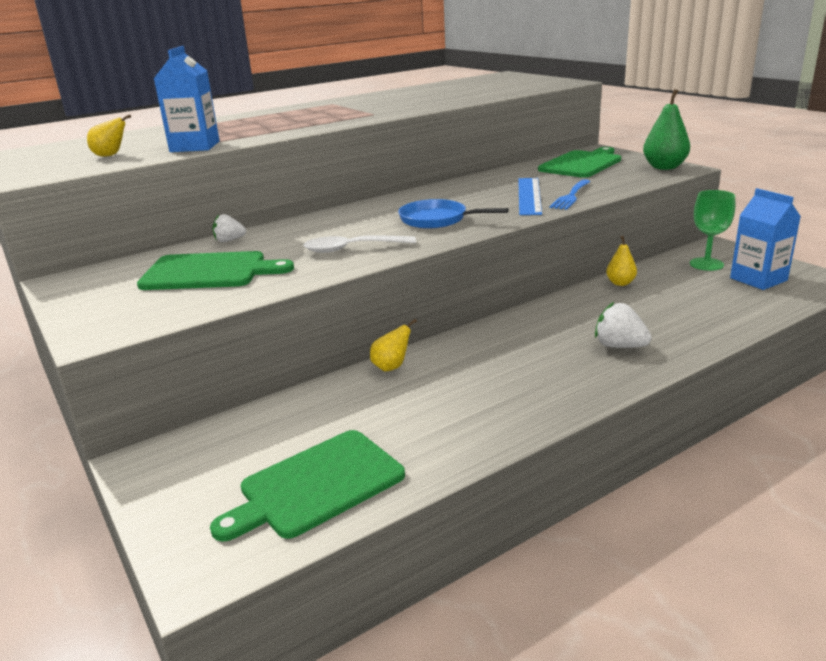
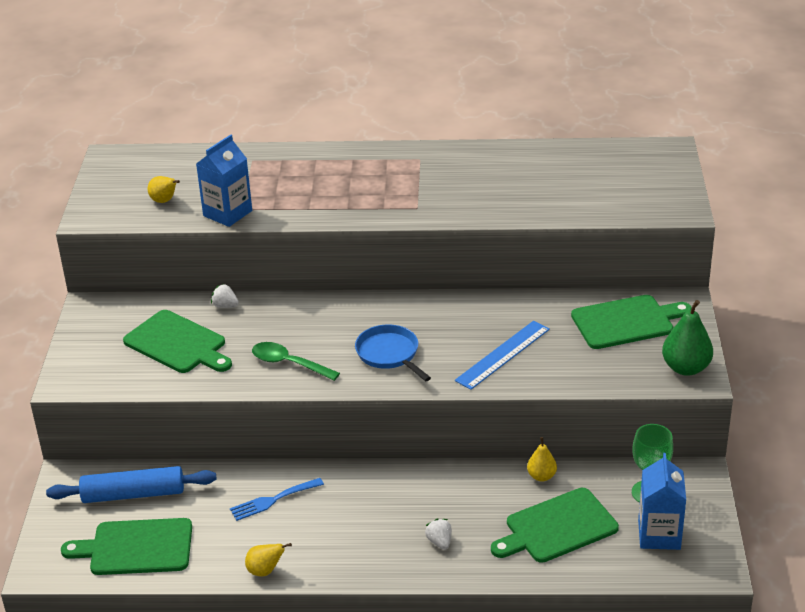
camera: 35 degrees right, 10 degrees up
(252, 441) = (133, 494): none -> blue rolling pin
(352, 249) = (289, 363): white spoon -> green spoon
(391, 367) = (271, 475): yellow pear -> yellow pear (265, 571)
(571, 196) = (532, 374): blue fork -> blue fork (273, 500)
(619, 346) = (439, 542): white strawberry -> white strawberry, size x0.66
(687, 302) = (557, 527): none -> green cutting board

